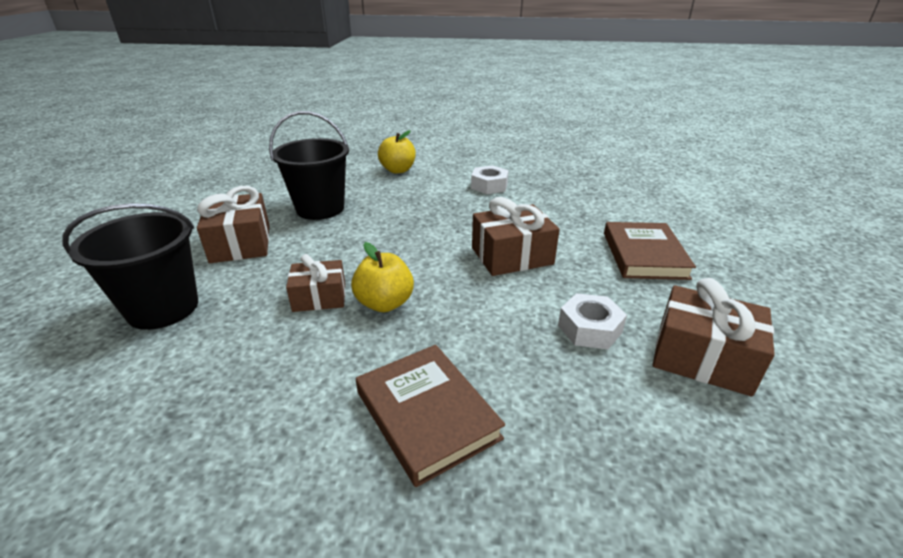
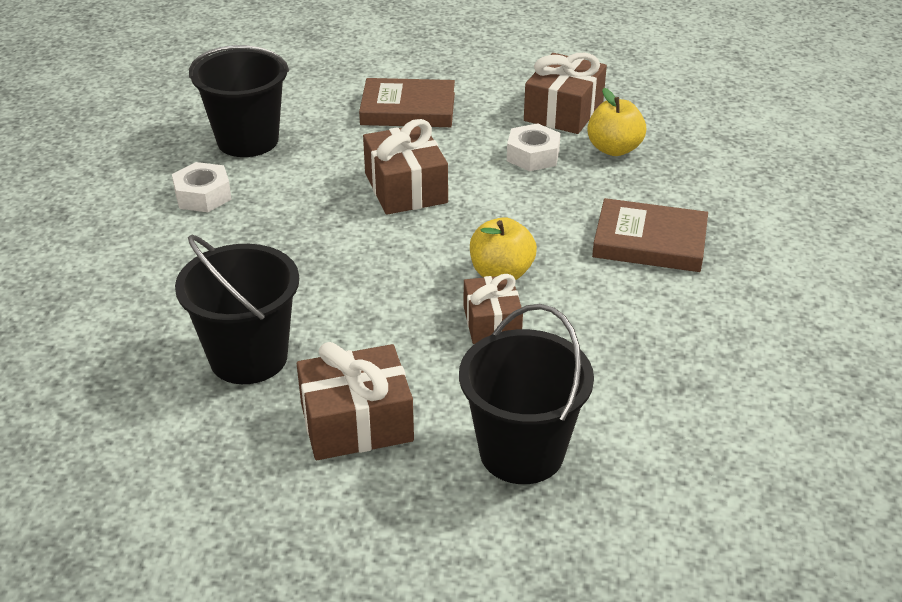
camera: 90 degrees left, 5 degrees up
(398, 170) = (107, 286): yellow apple -> yellow apple (614, 149)
(426, 415) = (649, 242): brown book -> brown book turned 45 degrees clockwise
(561, 194) = (248, 140): none -> black bucket

